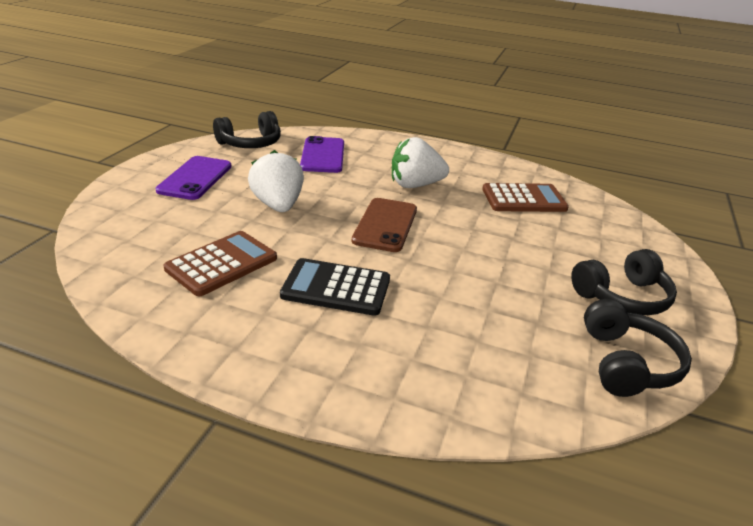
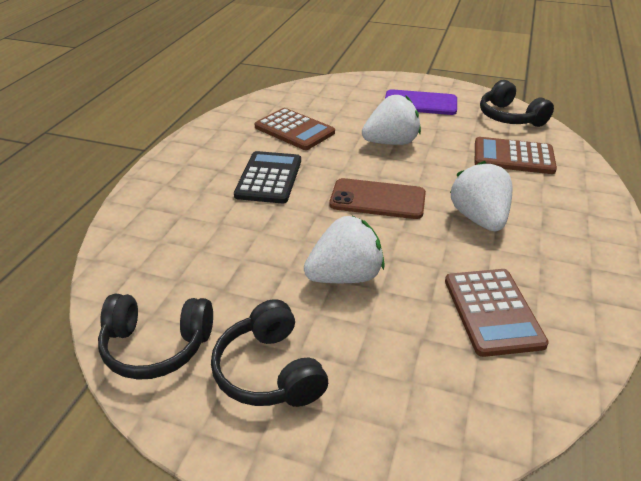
camera: 90 degrees right, 5 degrees up
(322, 155) = (513, 157): purple phone -> brown calculator
(501, 253) = (345, 276): none -> white strawberry

